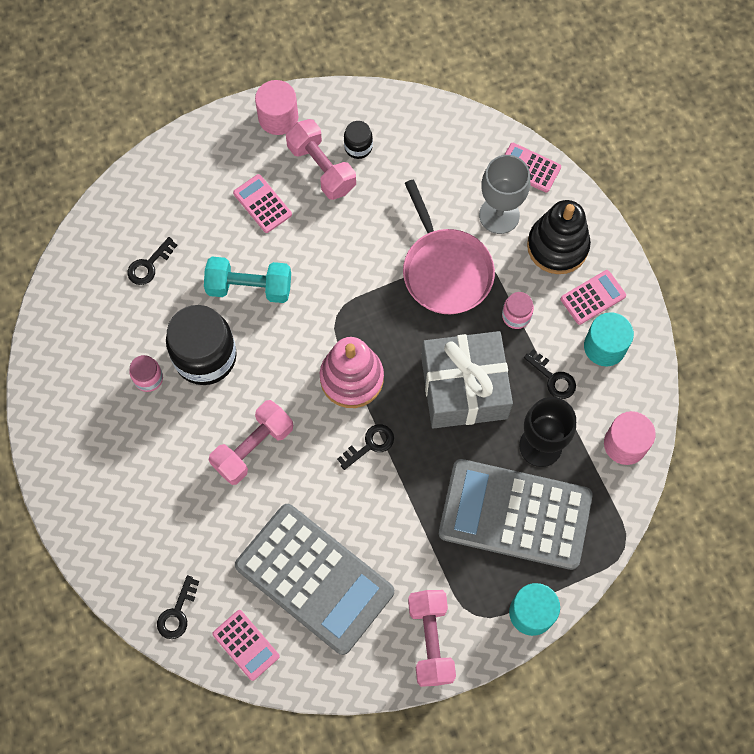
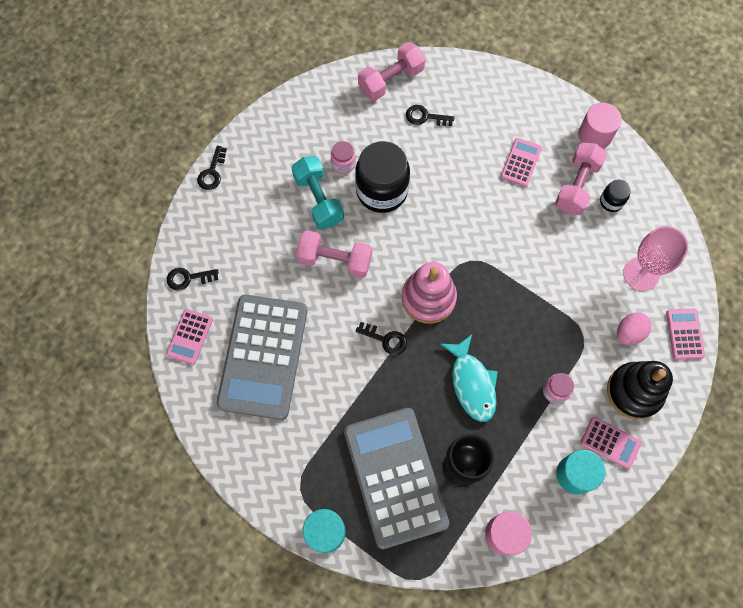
camera: 60 degrees right, 0 degrees up
(249, 287) = (452, 190): turquoise dumbbell -> turquoise dumbbell (318, 199)
(430, 640) = (262, 466): pink dumbbell -> pink dumbbell (391, 80)
(445, 270) = (556, 318): pink pan -> none
(448, 168) = (641, 274): none -> pink goblet
(464, 388) = (472, 383): grey gift -> turquoise fish
(499, 215) = (629, 333): grey goblet -> pink egg
(553, 378) = (523, 447): black key -> black key (212, 172)

